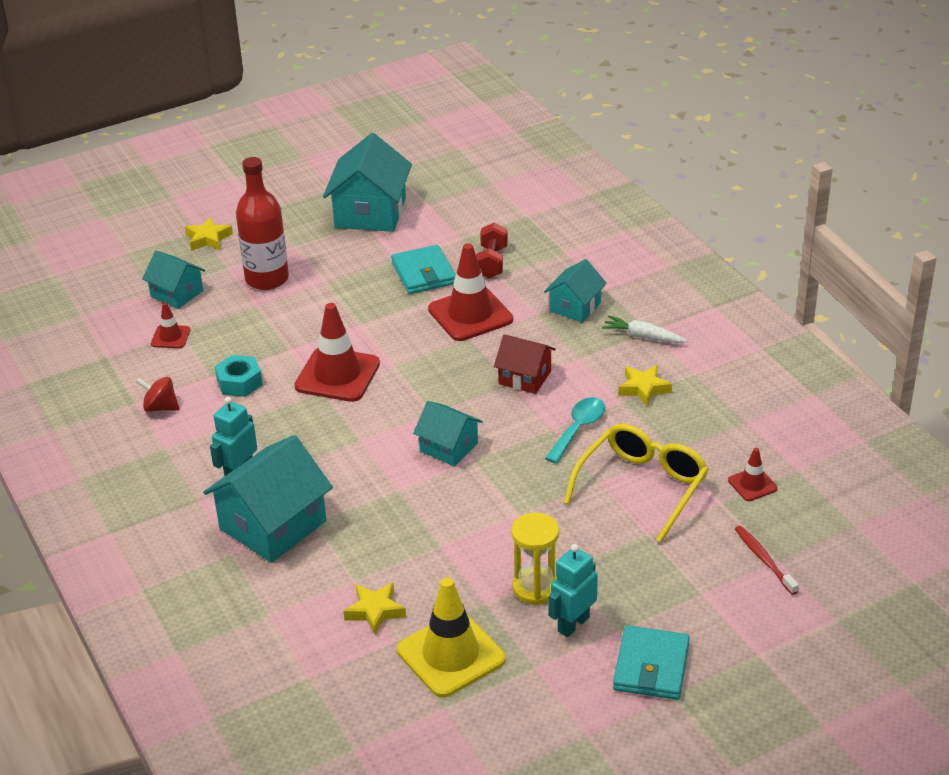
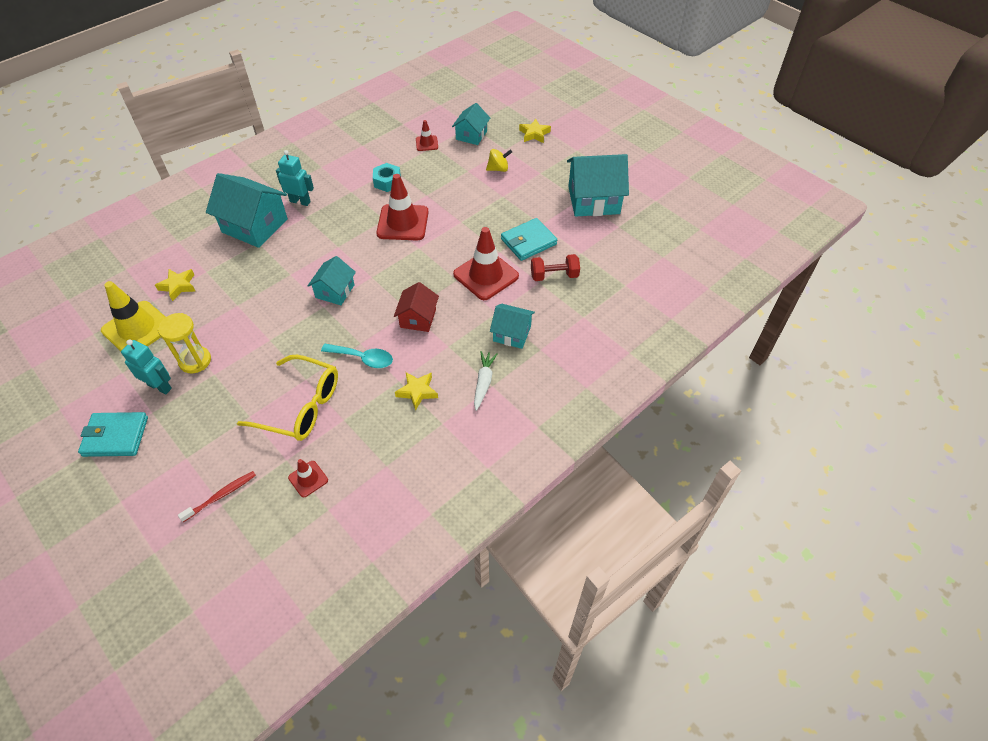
camera: 75 degrees right, 15 degrees up
(160, 407) = (358, 156): red spinning top -> none
(267, 279) = (498, 169): red bottle -> yellow spinning top

